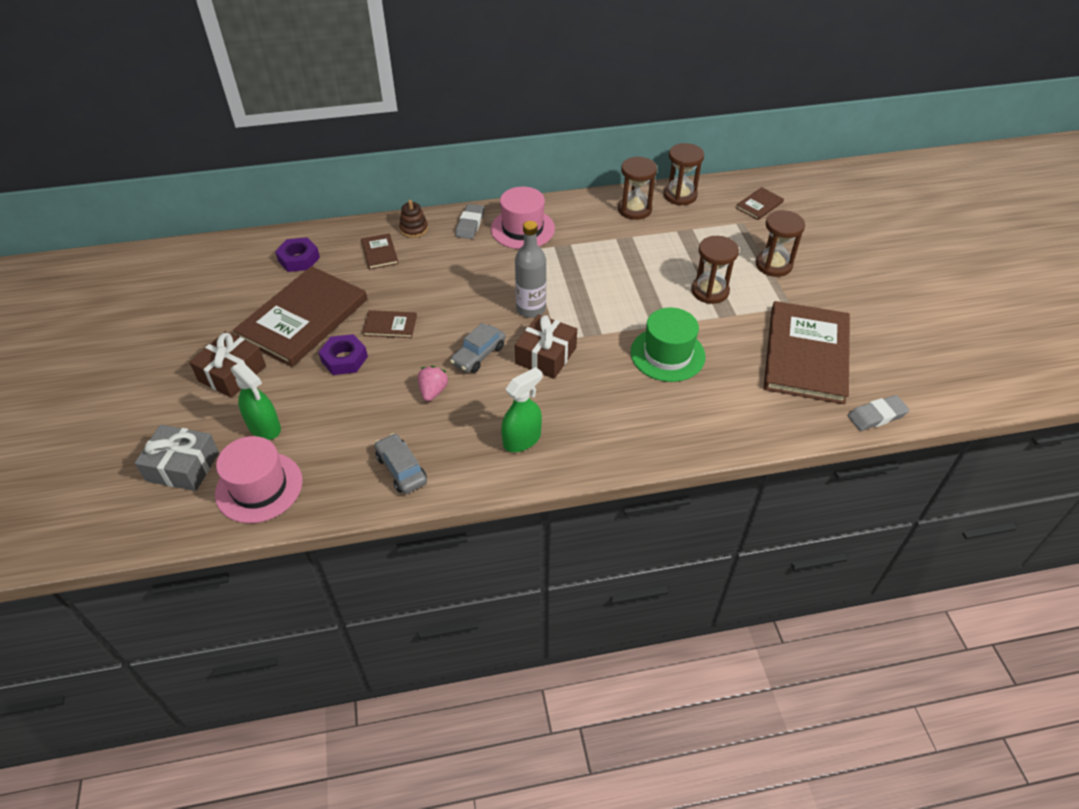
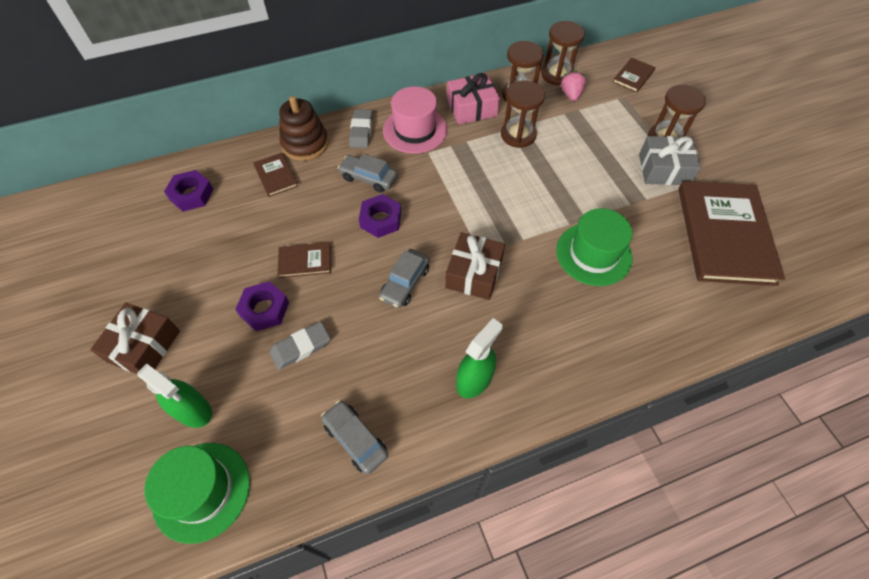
camera: 10 degrees left, 10 degrees up
(183, 466) = (108, 478): grey gift -> grey gift (664, 169)
(259, 487) = (201, 491): pink hat -> green hat
(303, 318) = (210, 266): brown book -> none
(414, 229) = (305, 144): brown stacking toy -> brown stacking toy, size x1.63
(433, 391) = (368, 335): pink strawberry -> pink strawberry (571, 95)
(467, 265) = (368, 178): none -> grey car
(469, 300) = (381, 219): none -> purple nut
(531, 309) = (445, 220): grey bottle -> none
(584, 216) = (471, 108): none -> pink gift
(710, 291) = (614, 176): brown hourglass -> brown hourglass (518, 135)
(876, 416) = (811, 294): grey eraser -> grey eraser (301, 347)

